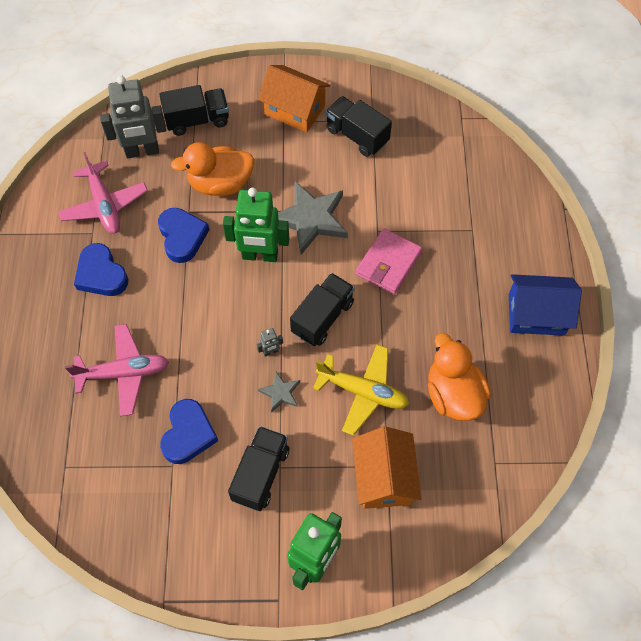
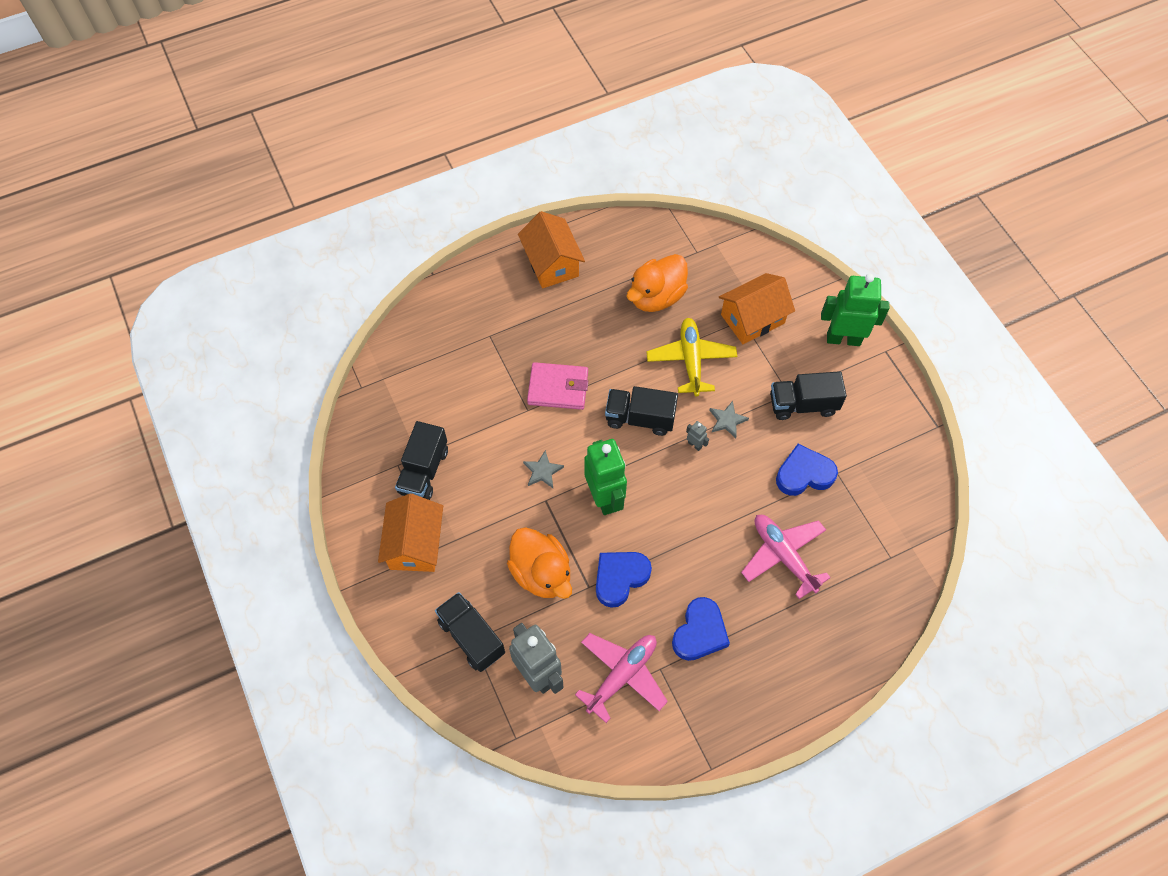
camera: 115 degrees left, 0 degrees up
(311, 219) = (542, 471): grey star -> grey star, size x0.48
(536, 314) = (551, 263): blue house -> orange house

